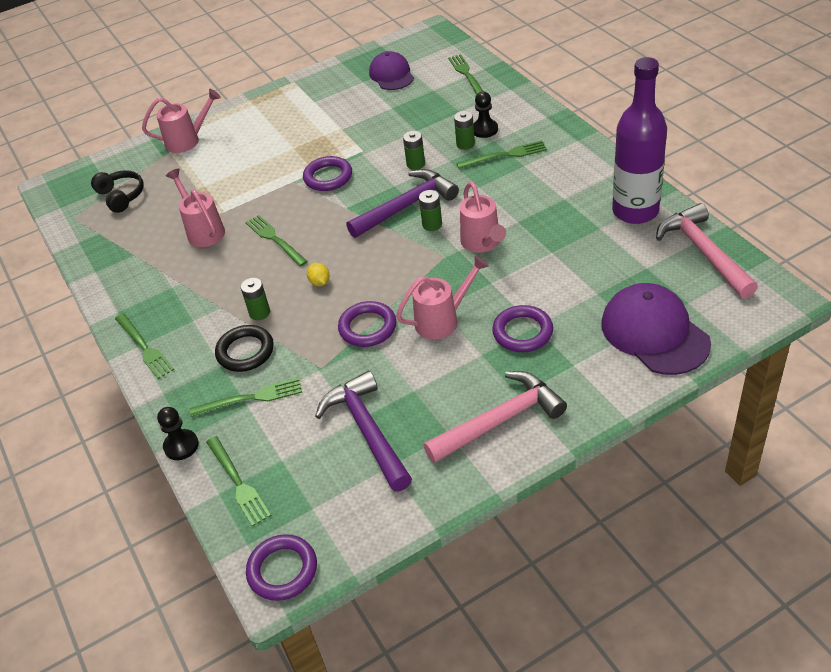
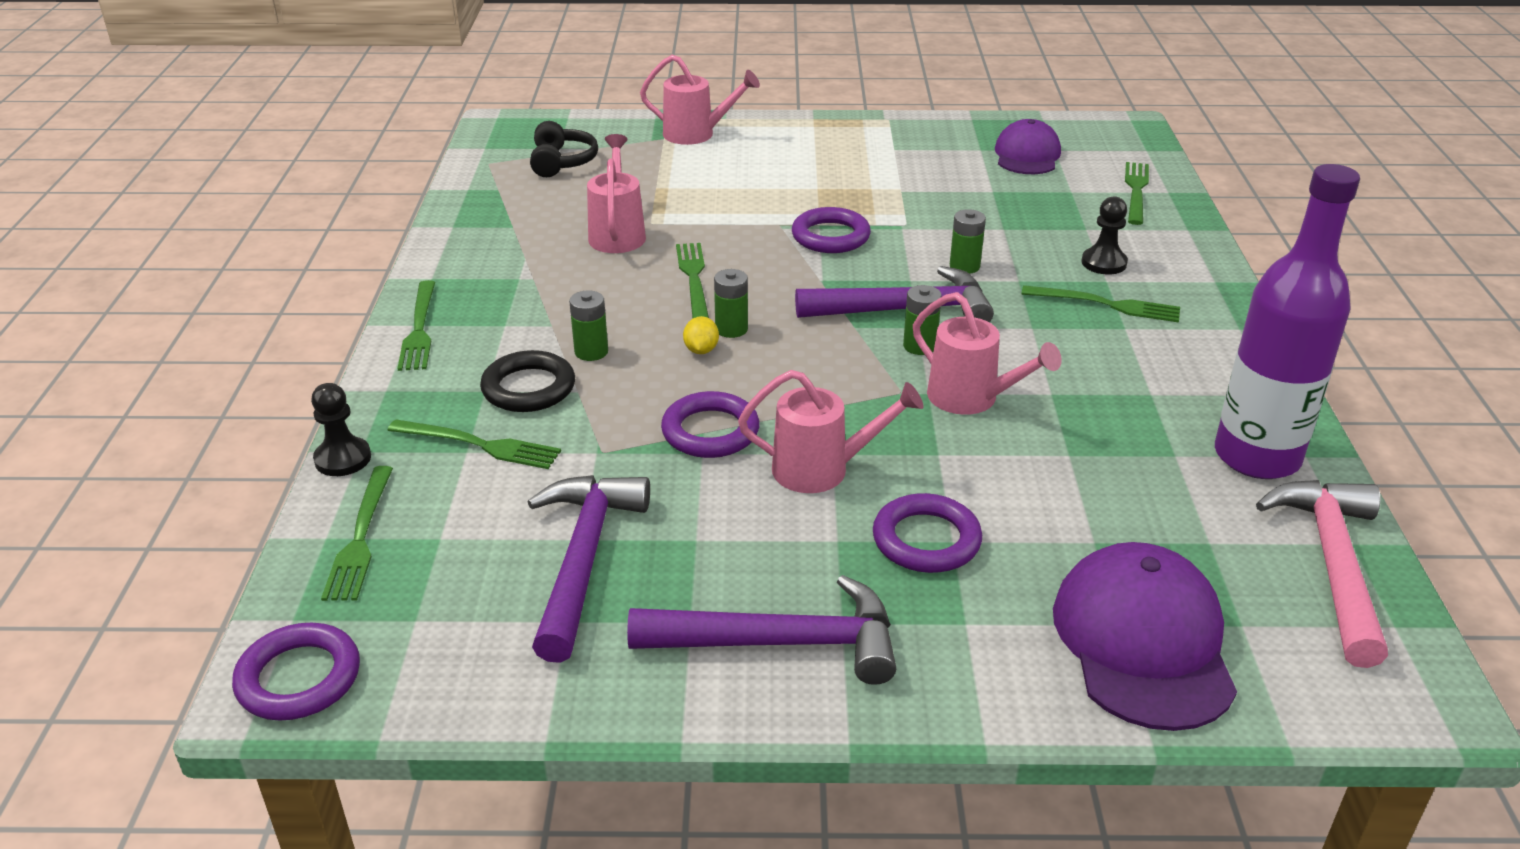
camera: 25 degrees right, 10 degrees down
(465, 144) = (1059, 270): green battery -> green battery (731, 329)
(482, 243) = (972, 399): pink watering can -> pink watering can turned 60 degrees counterclockwise
(500, 420) = (781, 643): pink hammer -> purple hammer

